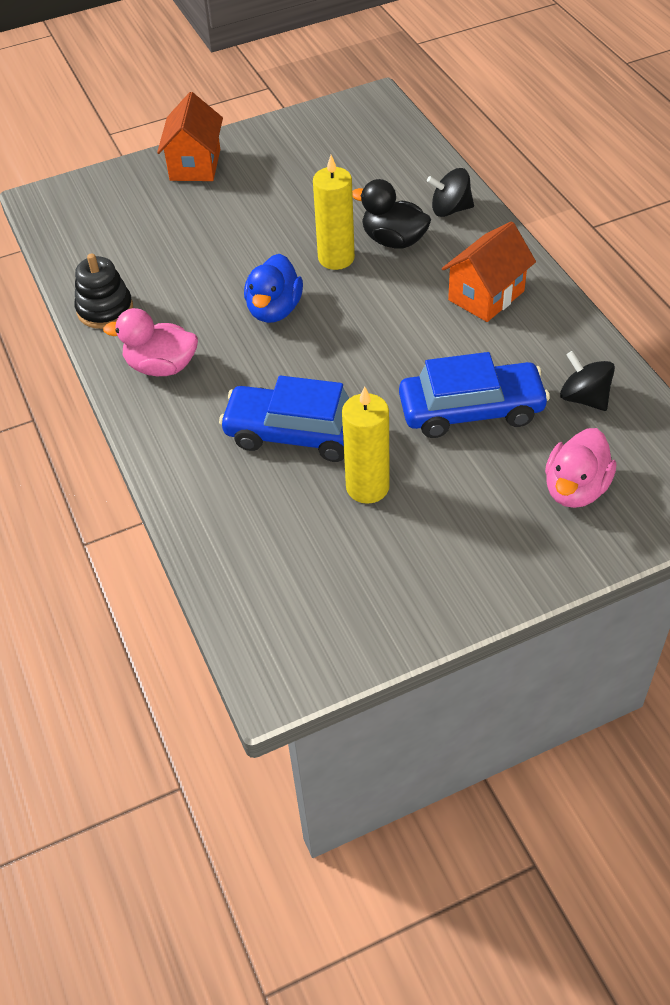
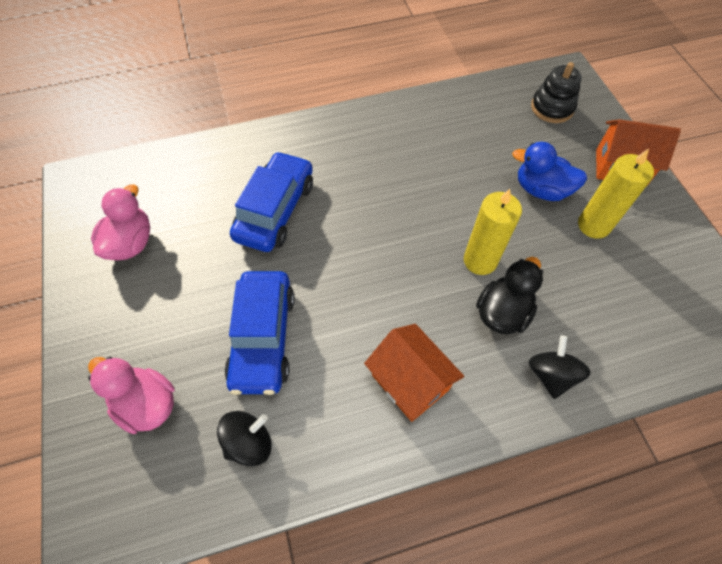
camera: 95 degrees right, 10 degrees up
(105, 309) = (434, 106): black stacking toy -> black stacking toy (552, 108)
(161, 366) = (366, 136): pink duck -> pink duck (131, 243)
(274, 310) = (417, 208): blue duck -> blue duck (541, 190)
(367, 487) = (207, 249): yellow candle -> yellow candle (593, 225)

